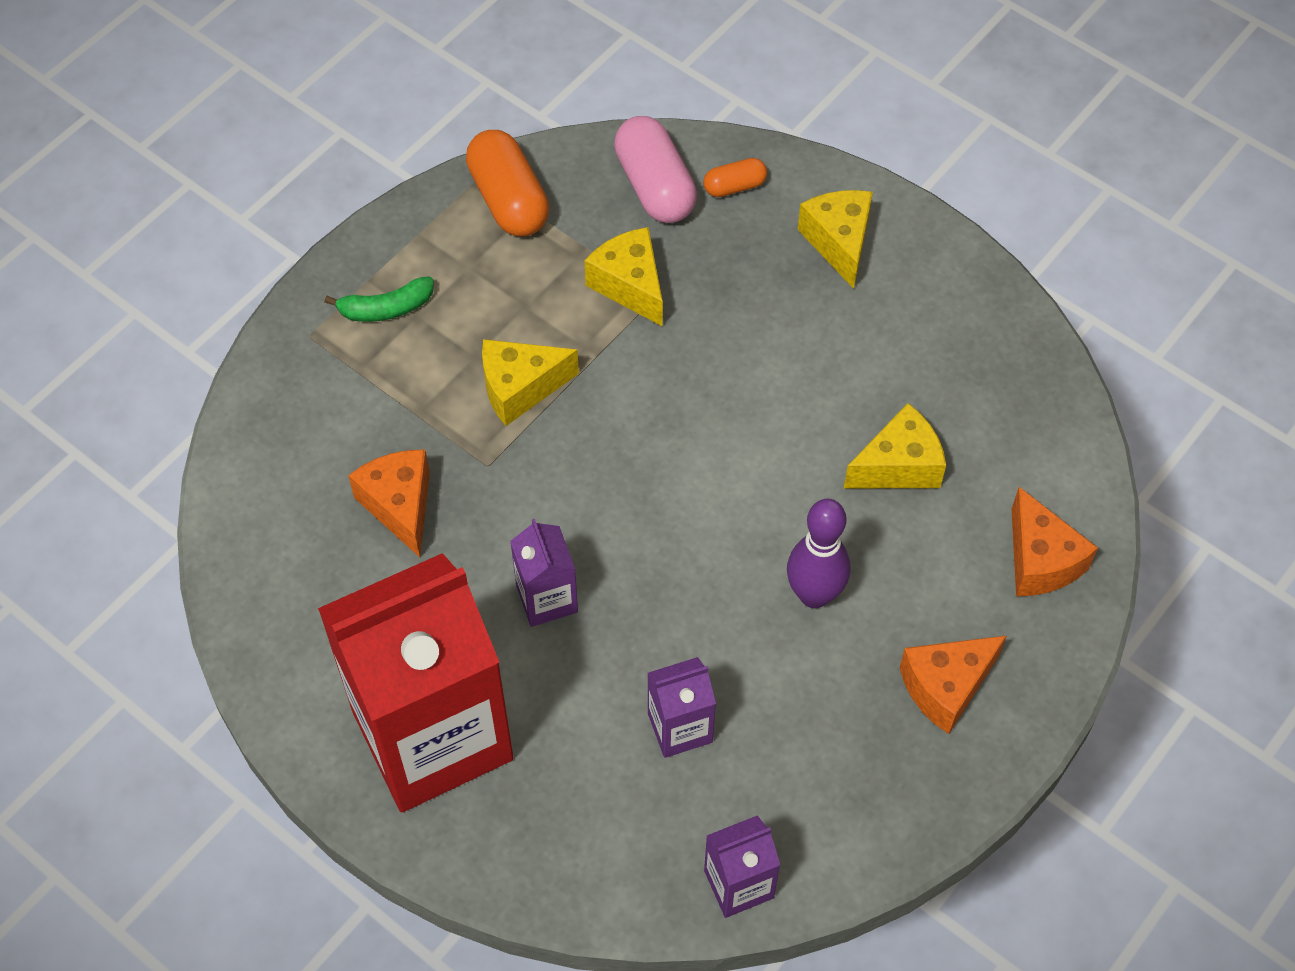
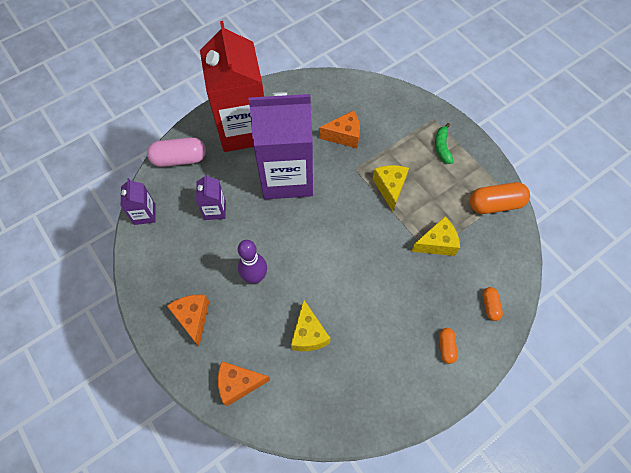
camera: 105 degrees right, 5 degrees up
(547, 599) = (287, 177): purple carton -> purple carton, size x2.39
(655, 186) = (495, 269): pink capsule -> pink capsule (179, 159)
(839, 242) = (446, 347): yellow cheese -> orange capsule

